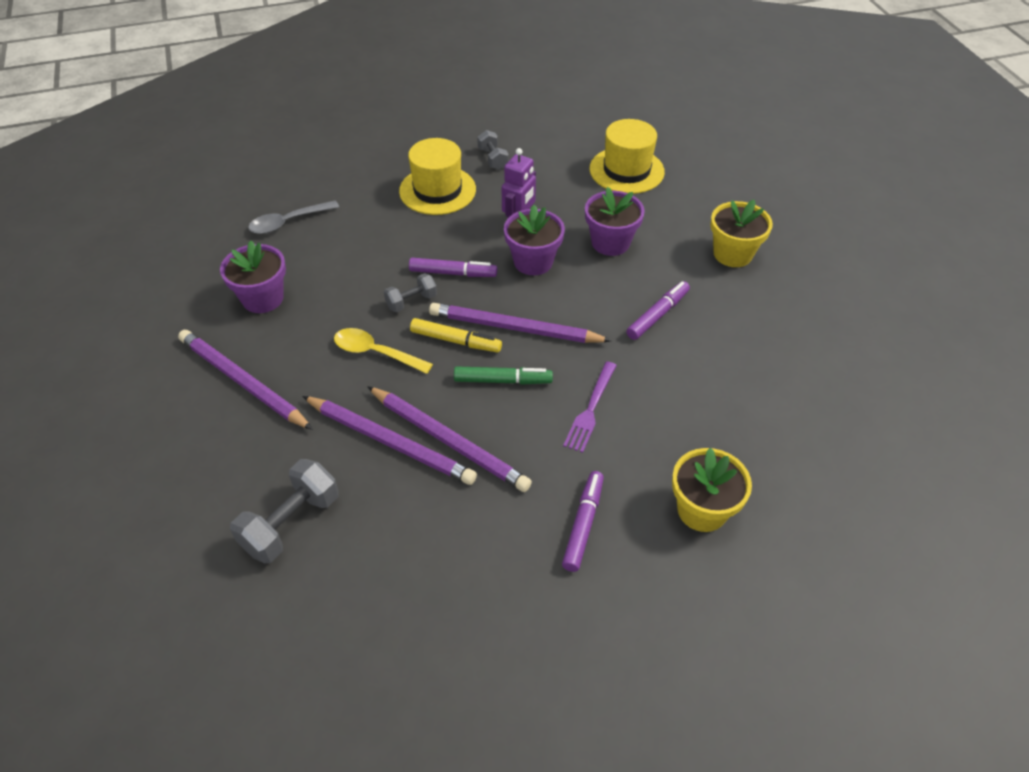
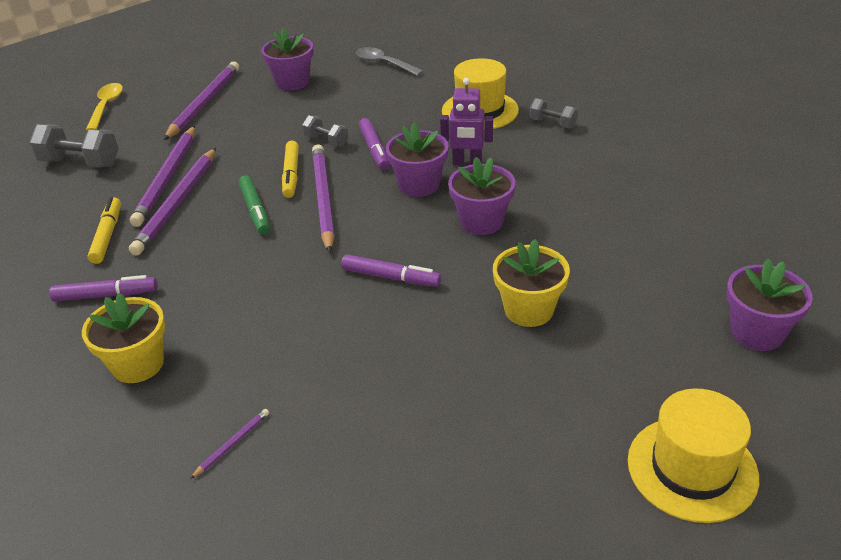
camera: 70 degrees right, 10 degrees down
(376, 353) = (259, 143): yellow spoon -> yellow spoon (106, 106)
(473, 512) = (107, 235): none -> yellow marker
(493, 159) = (552, 123): grey dumbbell -> grey dumbbell turned 75 degrees clockwise
(590, 410) = (239, 267): purple fork -> none
(626, 170) = (612, 203): yellow hat -> yellow hat (692, 468)
(798, 167) = (757, 332): none -> purple flower pot
(823, 458) = (232, 444): none -> purple pencil

